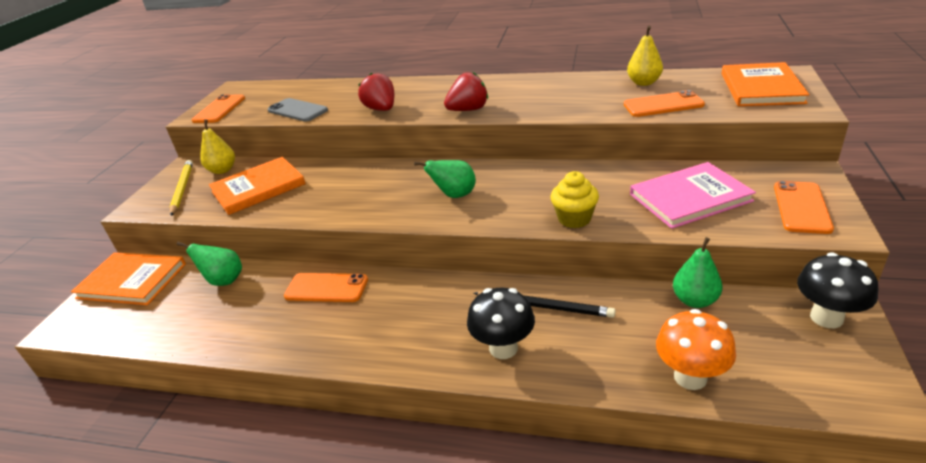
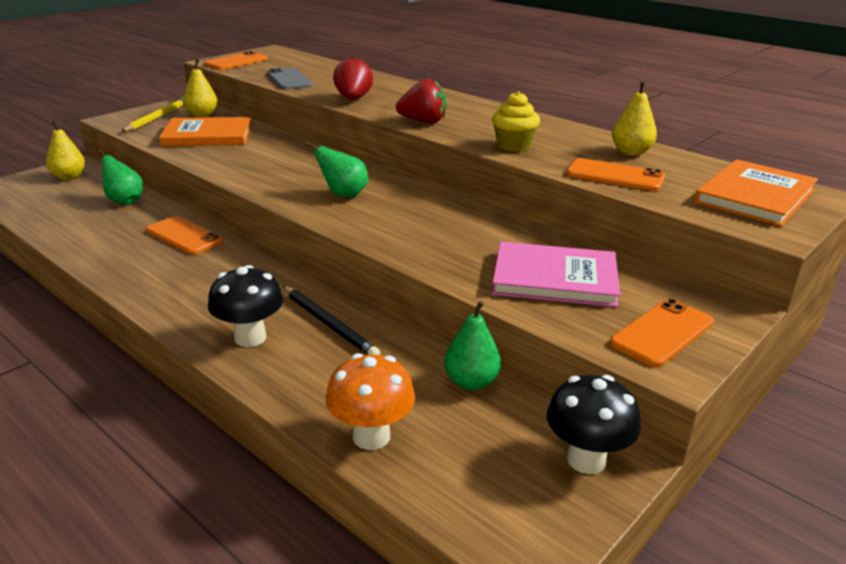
camera: 25 degrees right, 5 degrees down
(132, 281) = (69, 177): orange book -> yellow pear
(574, 219) = (415, 251): yellow cupcake -> yellow cupcake (513, 146)

